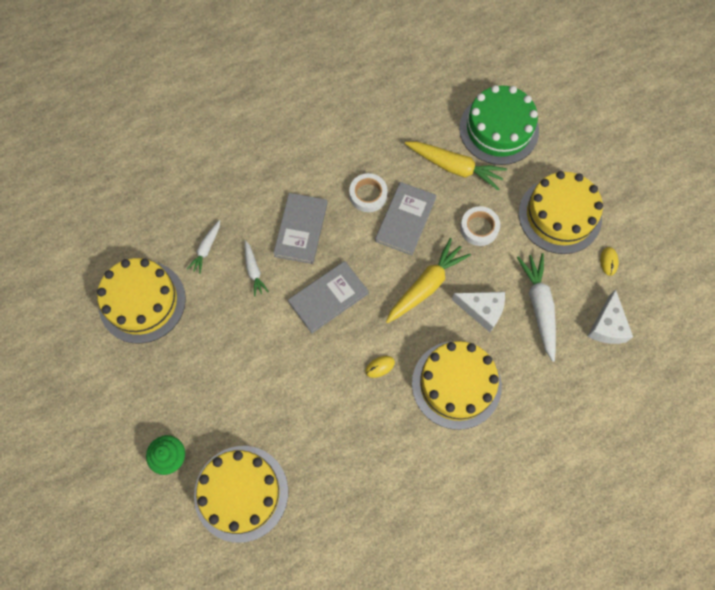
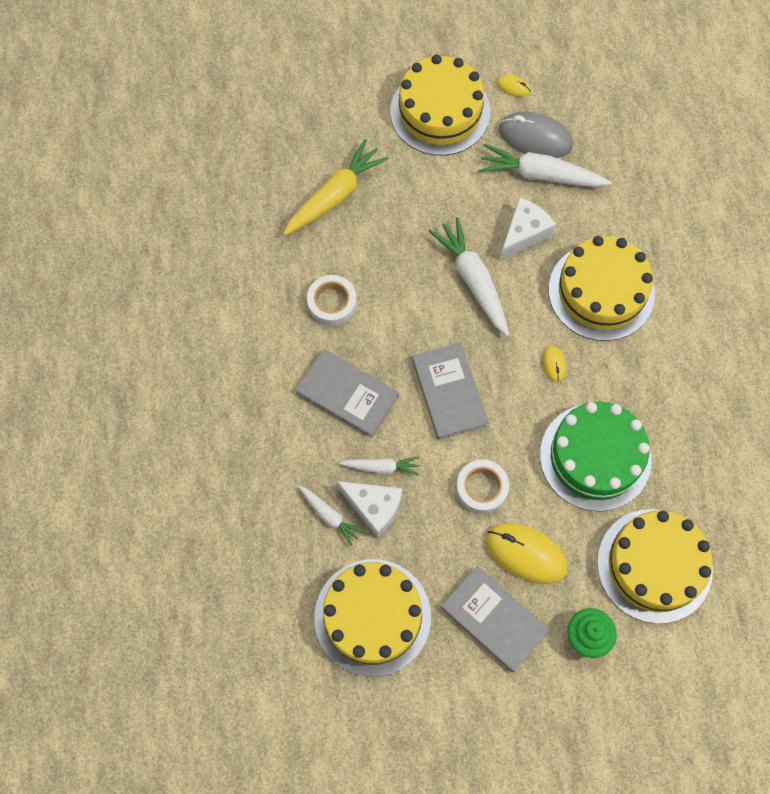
camera: 70 degrees left, 0 degrees up
(220, 393) = (526, 554): none -> yellow mouse
(405, 219) = (381, 272): grey book -> grey book (494, 619)
(426, 285) = (473, 280): yellow carrot -> white carrot
(479, 228) = (423, 199): white tape -> white tape (482, 488)
(499, 129) = (305, 130): green cake -> green cake (595, 457)
(570, 292) = (535, 138): none -> grey mouse
(607, 326) = (585, 118): white cheese -> white cheese (374, 507)

